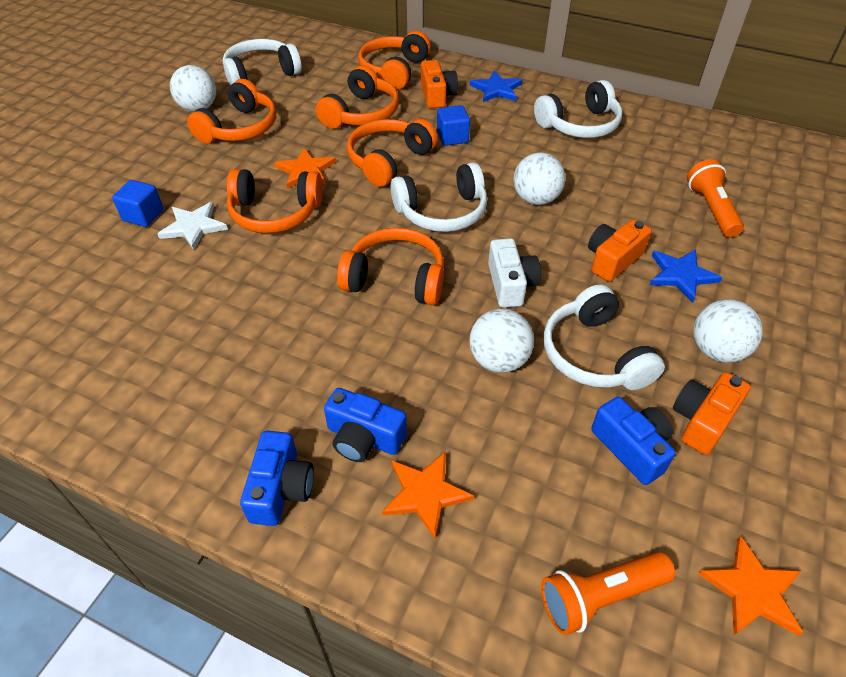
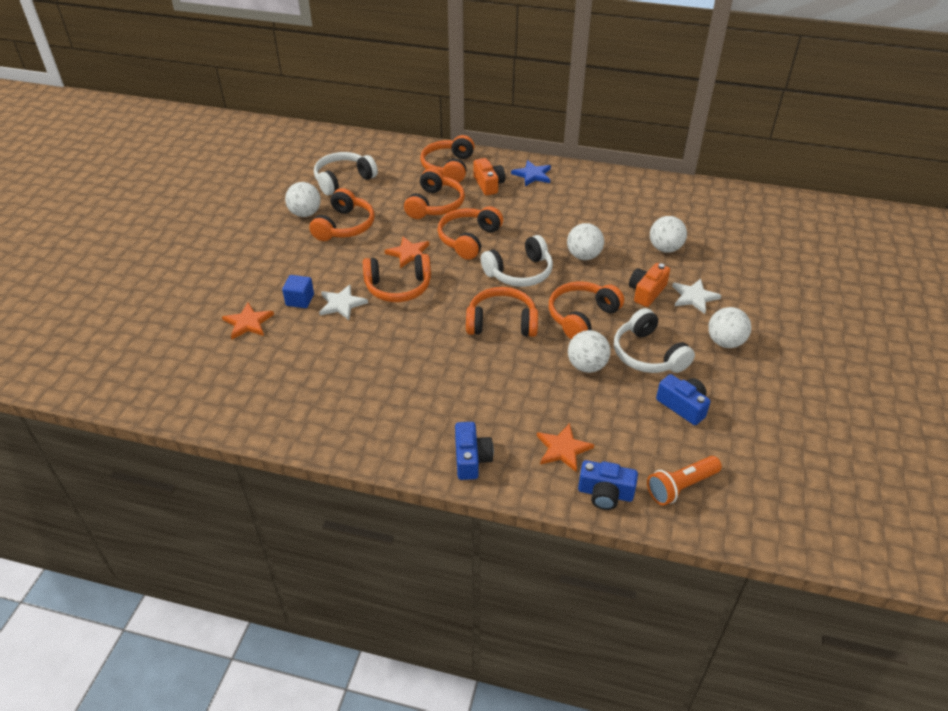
camera: 10 degrees left, 5 degrees down
(364, 438) = (514, 423): blue camera -> blue camera (605, 493)
(452, 137) = (510, 216): blue cube -> none
(510, 284) = (581, 317): white camera -> orange headphones
(579, 125) = (601, 197): white headphones -> none
(652, 201) = (665, 248): none -> white ball
(681, 275) = (694, 297): blue star -> white star
(702, 420) = (723, 385): orange camera -> none
(711, 209) = (706, 249): orange flashlight -> none
(752, 590) = (766, 471): orange star -> orange star (248, 323)

